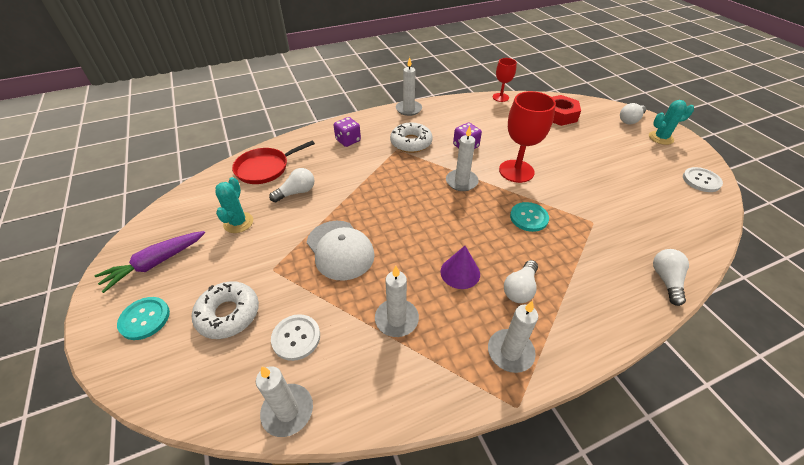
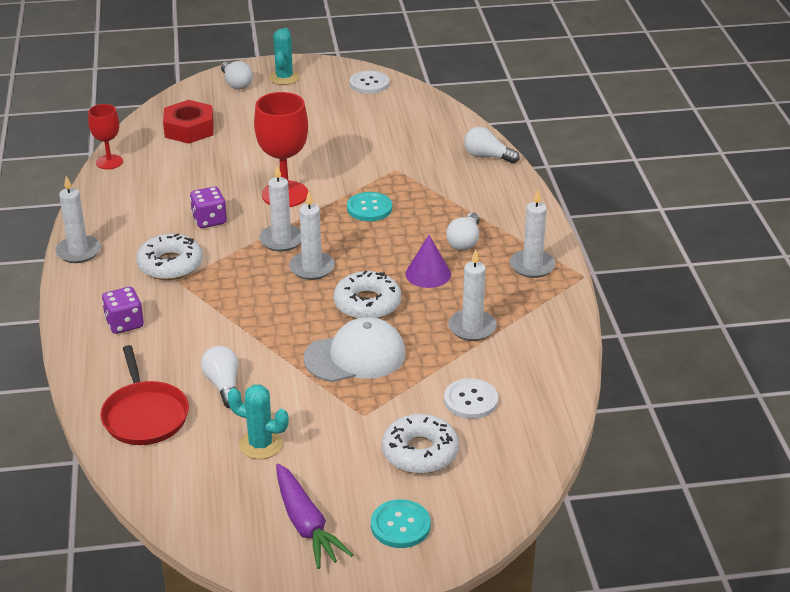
camera: 75 degrees left, 10 degrees down
(287, 411) = (551, 410): white candle -> white candle (312, 268)
(405, 243) = (367, 304): none -> white donut
(520, 289) = (464, 241): white light bulb -> white light bulb turned 60 degrees clockwise

